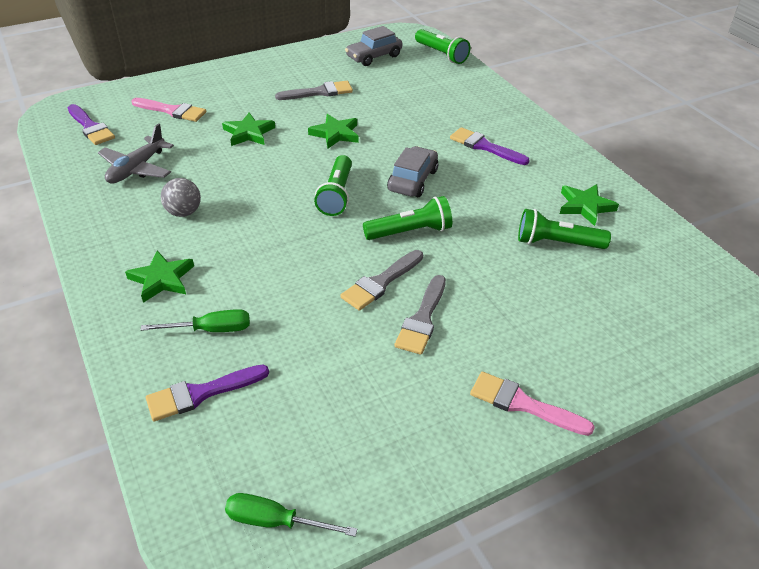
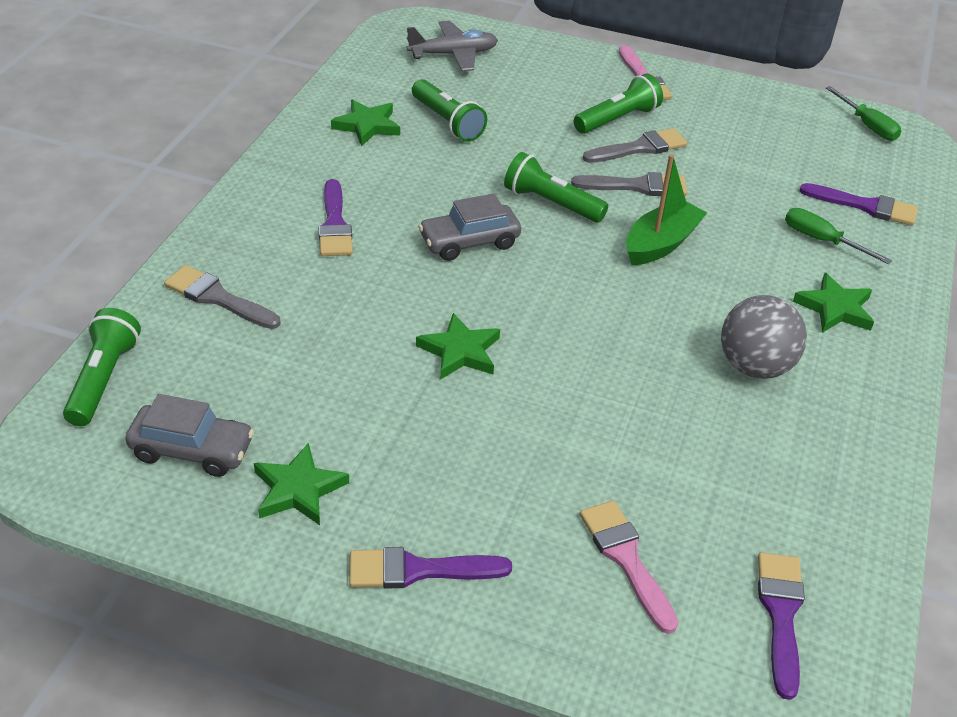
camera: 135 degrees left, 0 degrees up
(137, 169) = (765, 472): grey plane -> grey plane (453, 54)
(184, 212) = (754, 366): grey ball -> grey ball, size x1.51
(246, 72) = (418, 570): none -> purple brush
(248, 133) = (563, 431): green star -> green star (298, 489)
(314, 250) = (661, 244): none -> green boat
(319, 92) = (378, 436): grey brush -> grey brush (217, 298)
(336, 195) = (567, 279): green flashlight -> green flashlight (617, 119)

